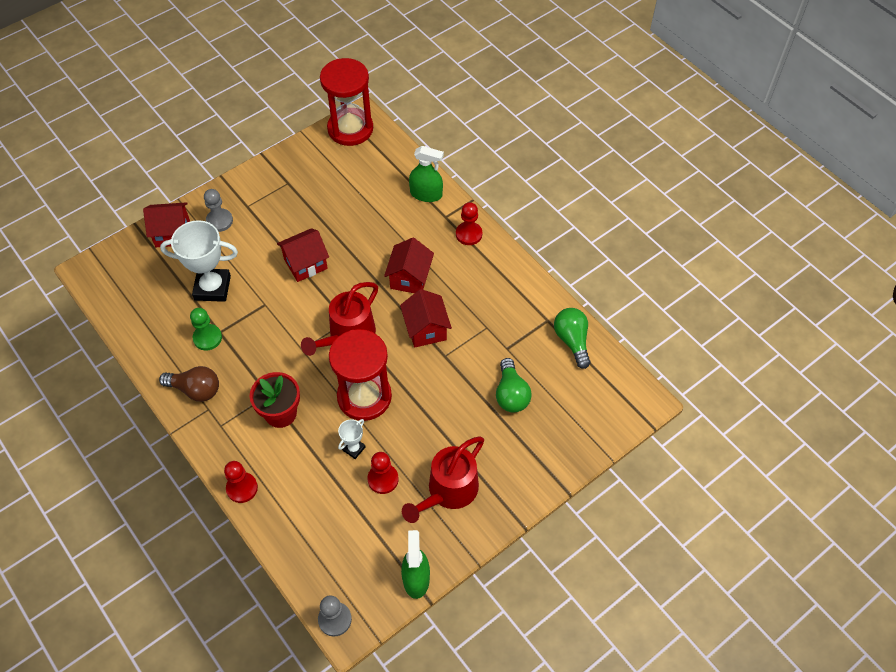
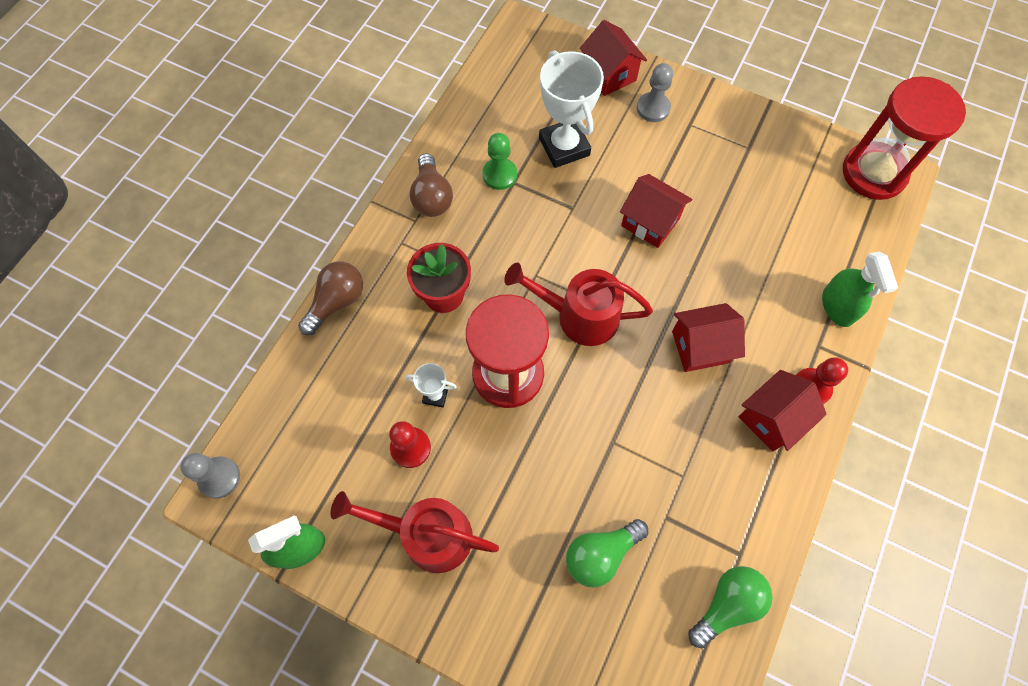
camera: 65 degrees right, 10 degrees up
(242, 488) = (336, 302): red pawn -> brown light bulb
(426, 329) = (638, 401): red house -> red house (771, 418)

